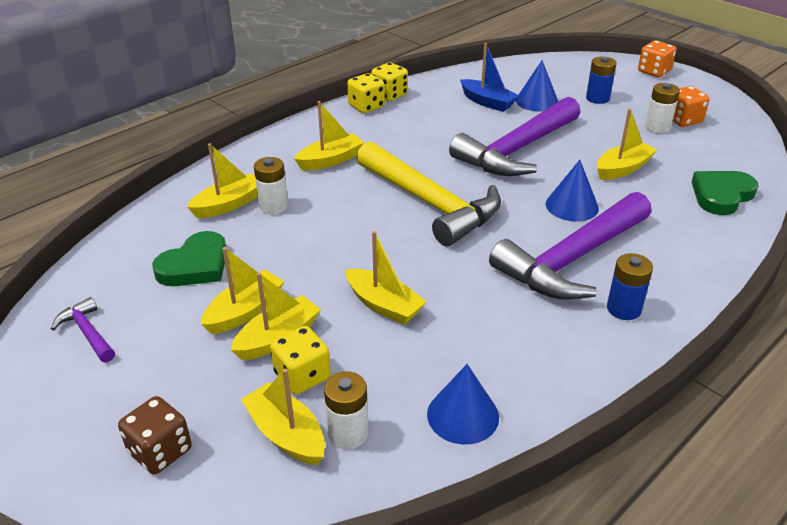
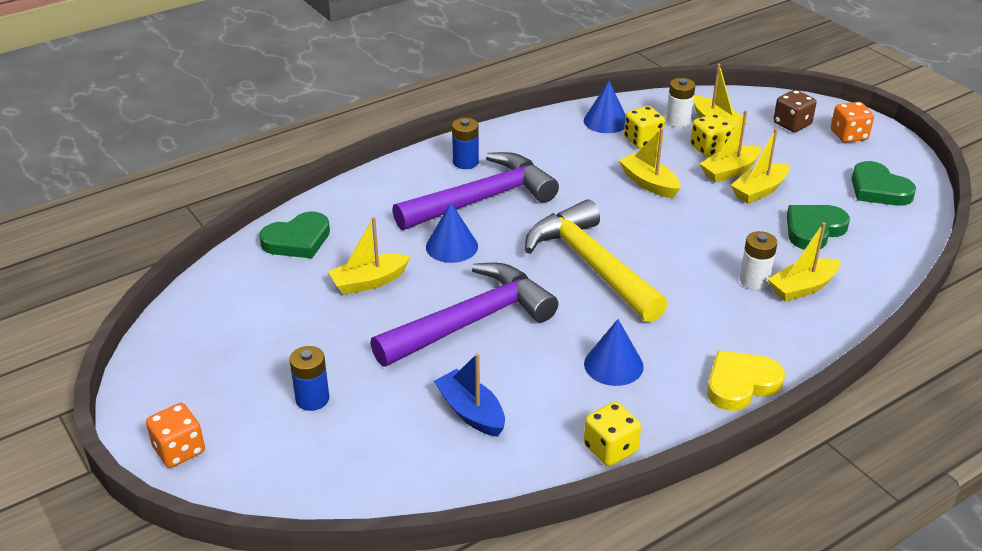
camera: 170 degrees left, 0 degrees up
(87, 332) = (878, 189): purple hammer -> green heart
(299, 133) = (741, 384): none -> yellow heart
(330, 160) = (696, 333): yellow boat -> none
(366, 106) = (647, 426): yellow dice -> yellow dice (642, 141)
(537, 101) = (400, 405): blue cone -> blue cone (613, 365)
(657, 127) = (278, 336): white battery -> none
(683, 120) = (236, 343): orange dice -> orange dice (849, 135)

